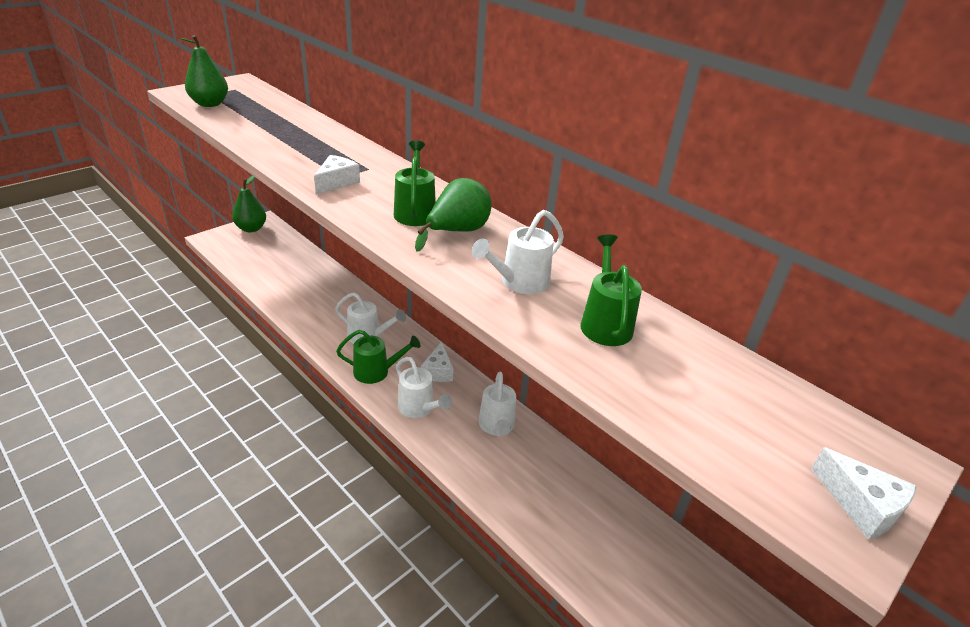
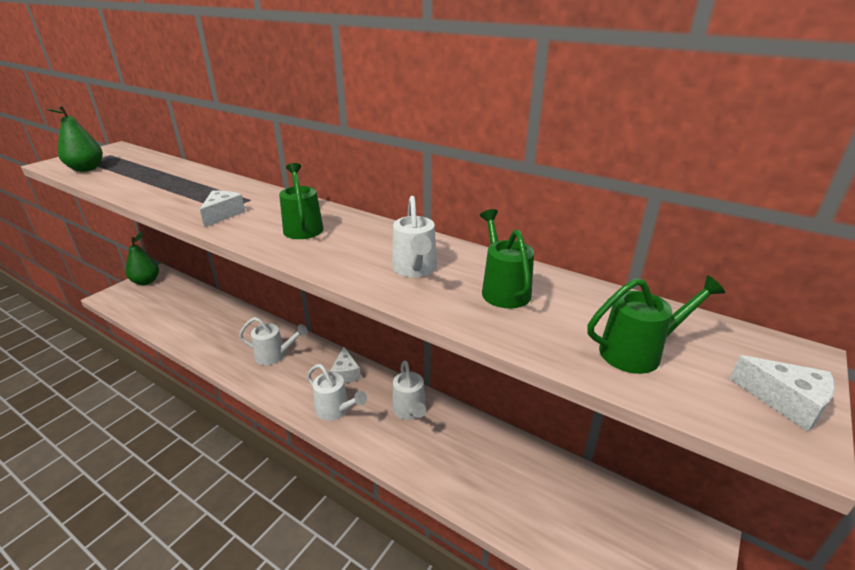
camera: 10 degrees left, 5 degrees down
(377, 371) = (289, 385): green watering can -> green watering can (638, 352)
(457, 232) = (346, 237): green pear -> none
(519, 283) = (415, 270): white watering can -> white watering can turned 45 degrees counterclockwise

